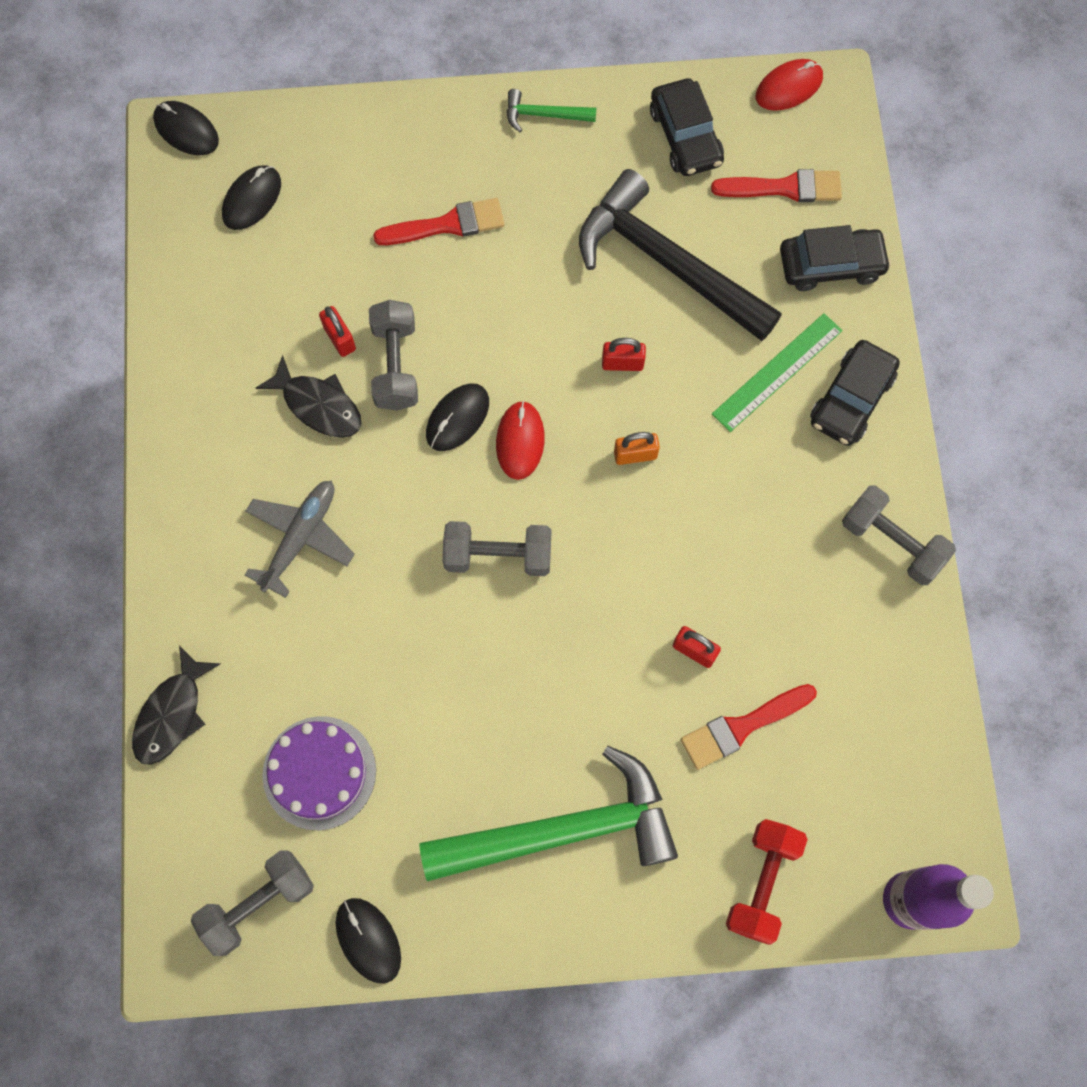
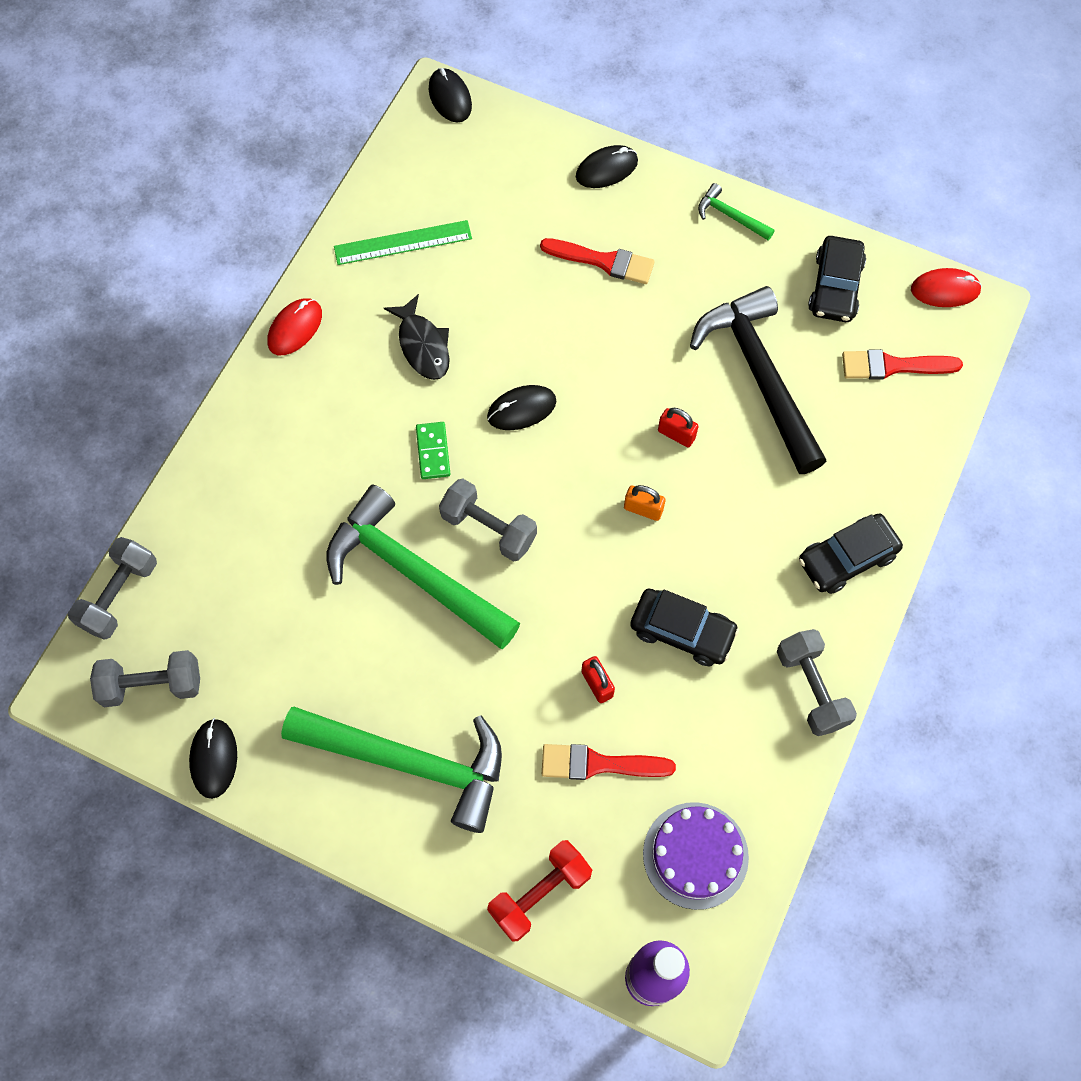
camera: 30 degrees right, 5 degrees down
(172, 714) = (177, 512): black fish -> none
(252, 199) = (467, 171): black mouse -> black mouse (606, 169)
(301, 537) = (349, 435): grey plane -> none
(319, 772) = (255, 615): purple cake -> purple cake (695, 855)
(340, 338) = (469, 304): red padlock -> none
(395, 365) = (499, 346): grey dumbbell -> grey dumbbell (119, 595)
(395, 509) = (433, 452): none -> green domino
(451, 641) = (413, 572): none -> green hammer
(520, 441) = (559, 451): red mouse -> red mouse (295, 328)
(777, 372) = (798, 505): green ruler -> green ruler (403, 243)
(784, 188) = (893, 366): red brush -> red brush turned 150 degrees clockwise
(831, 265) = (895, 445): black car -> black car (682, 631)

